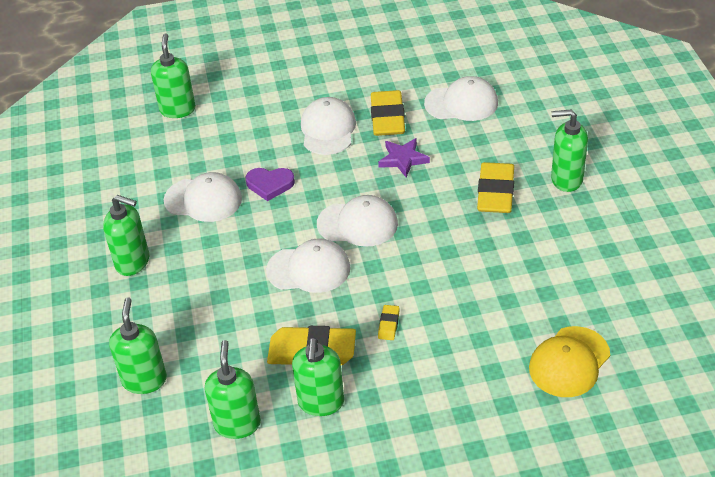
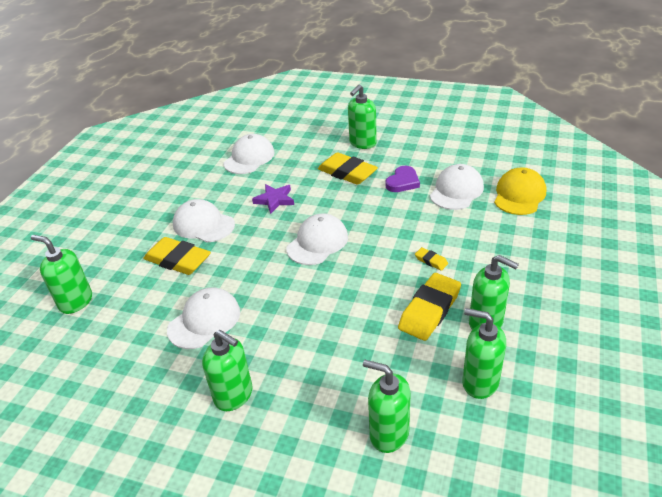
camera: 60 degrees left, 5 degrees down
(133, 262) = (234, 395): green soap dispenser -> green soap dispenser turned 75 degrees clockwise
(270, 184) = (229, 275): purple heart -> purple heart (403, 182)
(309, 269) = (341, 283): white cap -> white cap (456, 191)
(387, 118) = (225, 193): yellow eraser -> yellow eraser (178, 260)
(569, 362) = (519, 195): yellow cap -> yellow cap turned 135 degrees counterclockwise

